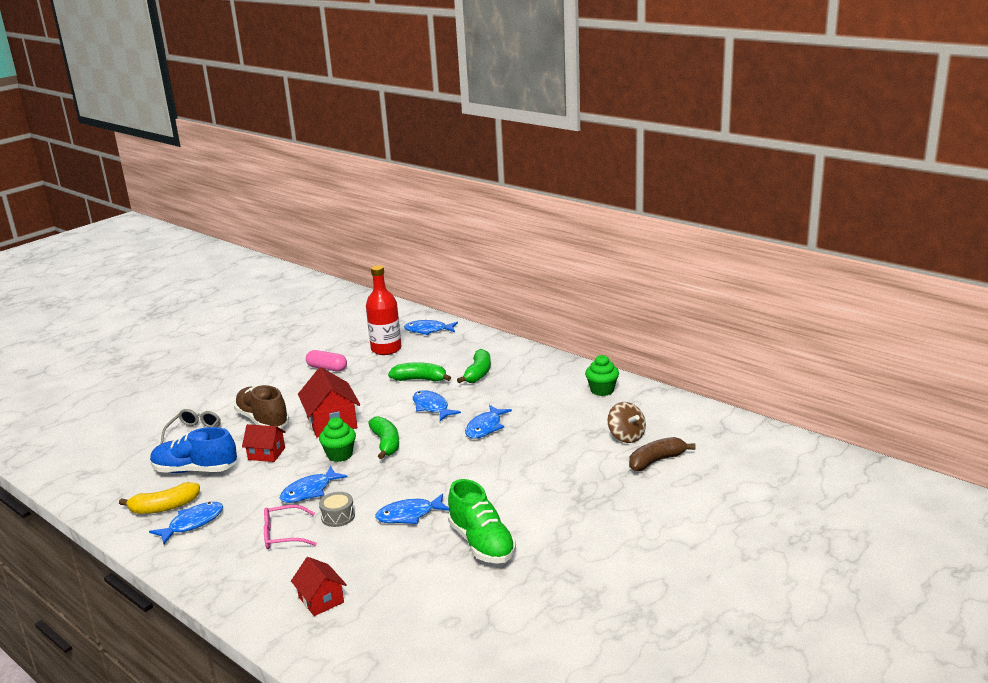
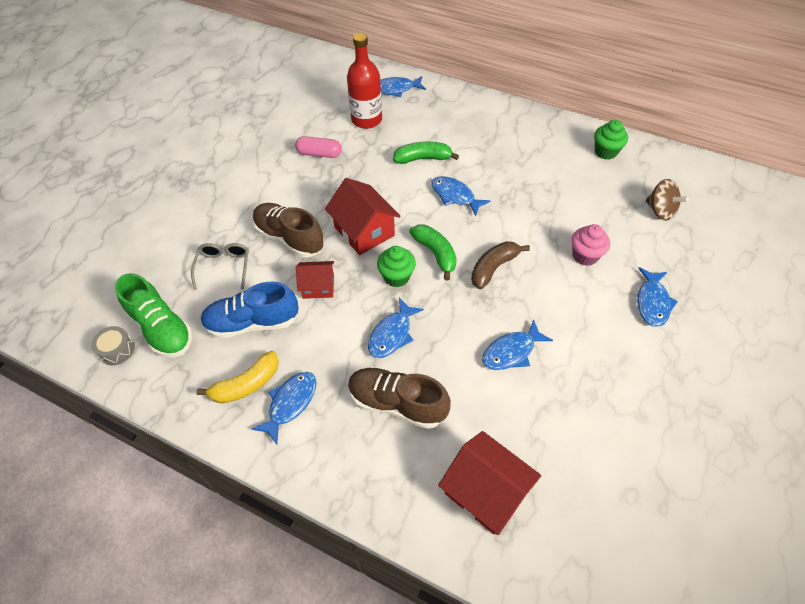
camera: 15 degrees left, 30 degrees up
(283, 535) = (397, 403): pink glasses -> brown shoe
(321, 600) = (486, 491): red house -> red house, size x1.63
(338, 516) = (440, 366): grey drum -> grey drum (117, 350)
(478, 373) = (476, 143): green banana -> none
(481, 543) = (603, 379): green shoe -> green shoe (162, 328)
(485, 427) = (522, 217): blue fish -> blue fish (652, 302)
(527, 460) = (585, 256): none -> pink cupcake
(656, 461) = (704, 239): brown banana -> brown banana (493, 268)

